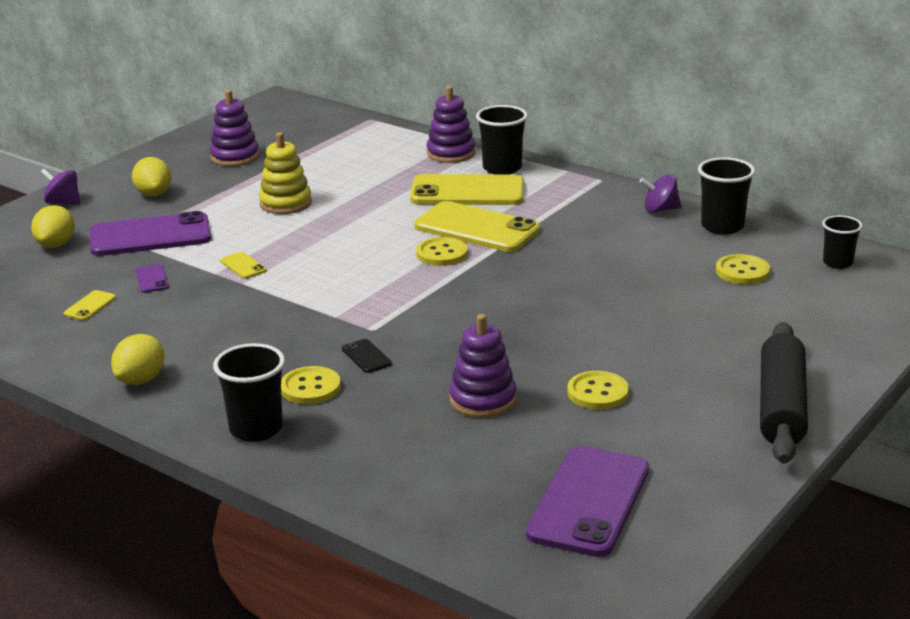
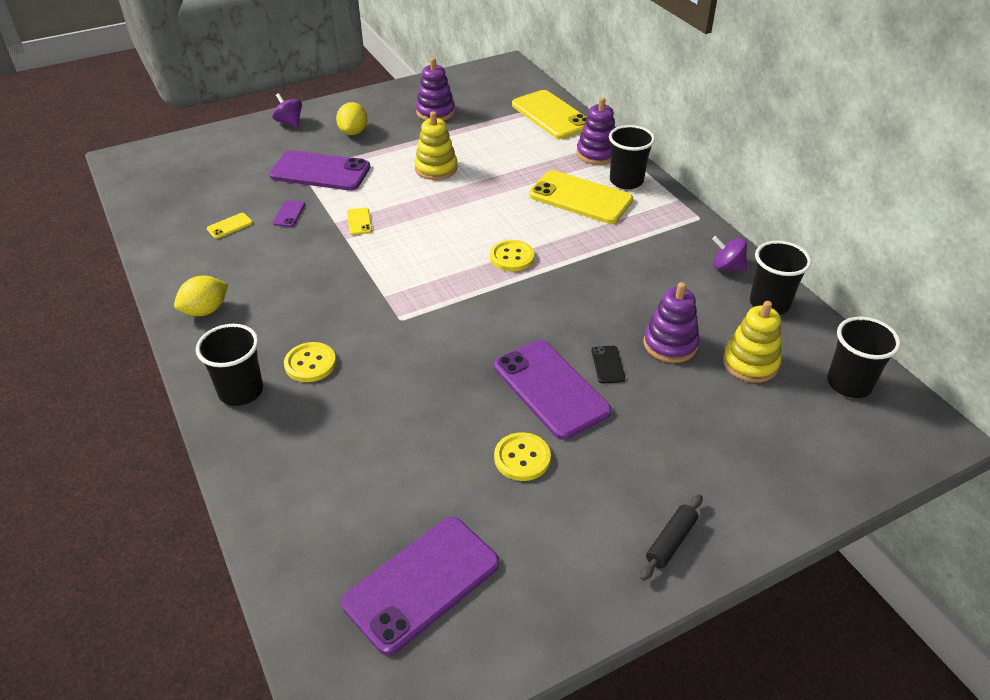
camera: 25 degrees right, 15 degrees up
(56, 245) = (254, 161): yellow lemon -> none
(366, 356) = (374, 346): black phone -> black phone (608, 364)
(476, 228) = (559, 239): yellow phone -> yellow phone (551, 115)
(483, 400) = (425, 428): purple stacking toy -> purple stacking toy (670, 344)
(577, 338) = (551, 389): none -> purple phone
(742, 271) = (750, 363): yellow button -> yellow stacking toy
(781, 406) = (671, 542): black rolling pin -> black rolling pin, size x0.49
(837, 263) = (849, 384): black cup -> black cup, size x1.52

